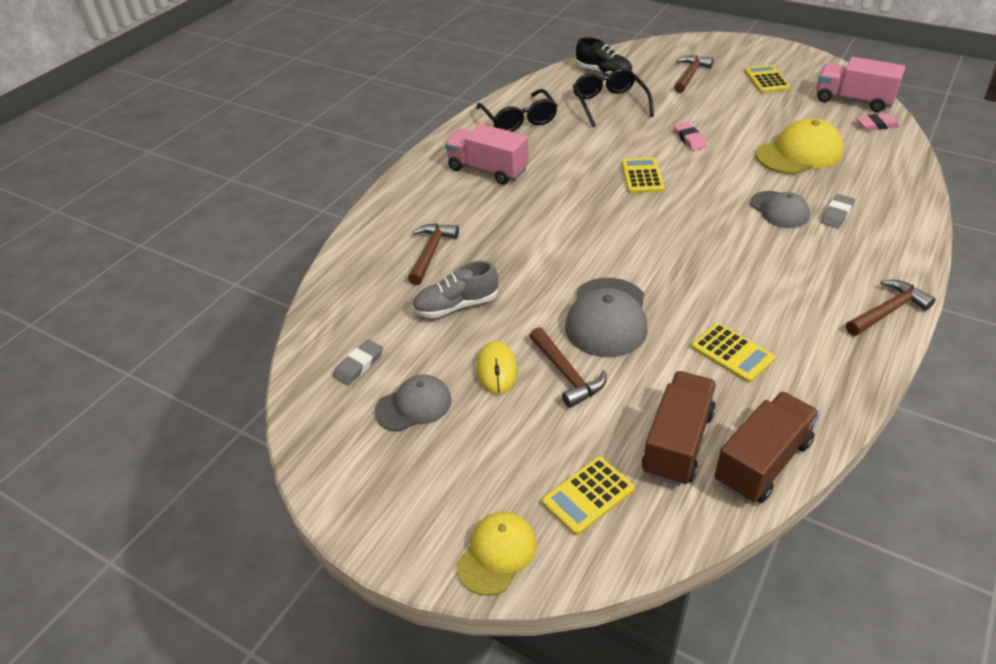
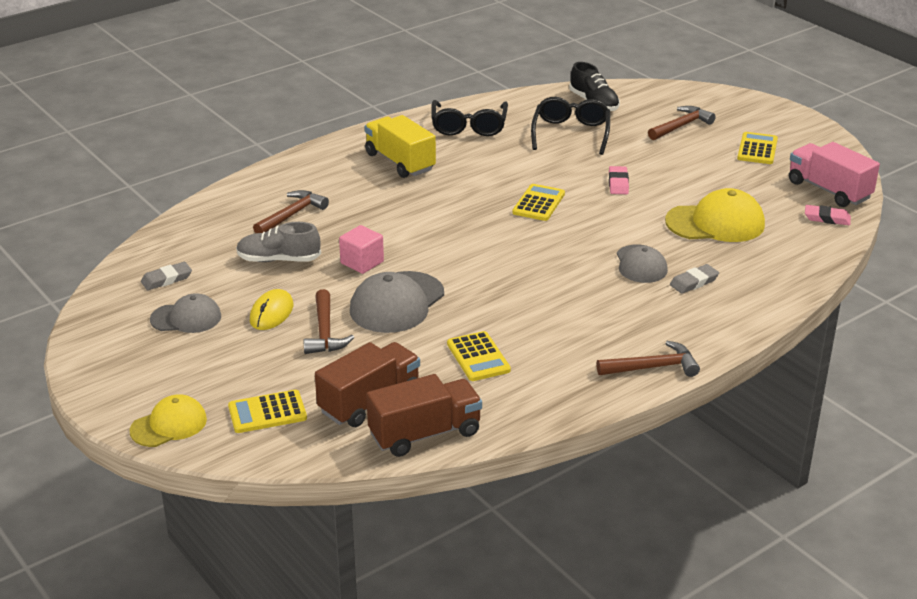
camera: 20 degrees right, 10 degrees down
(487, 170) = (400, 162): pink truck -> yellow truck
(538, 284) = (362, 262): none -> pink cube

